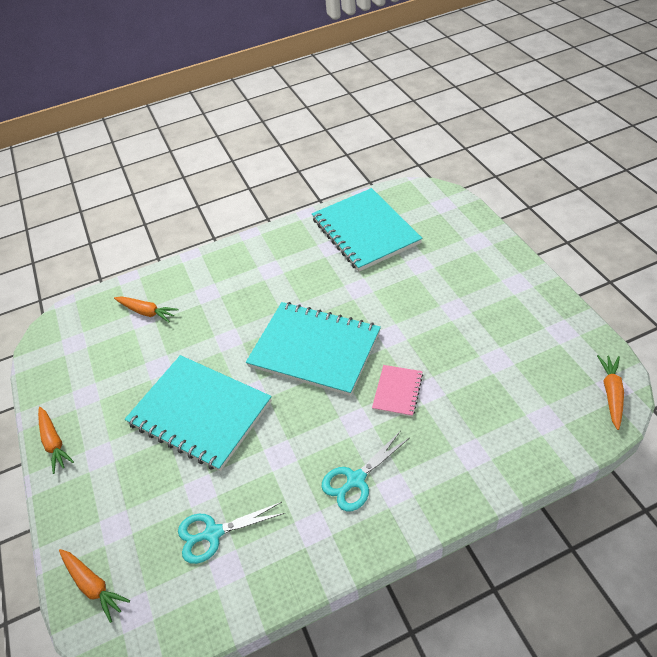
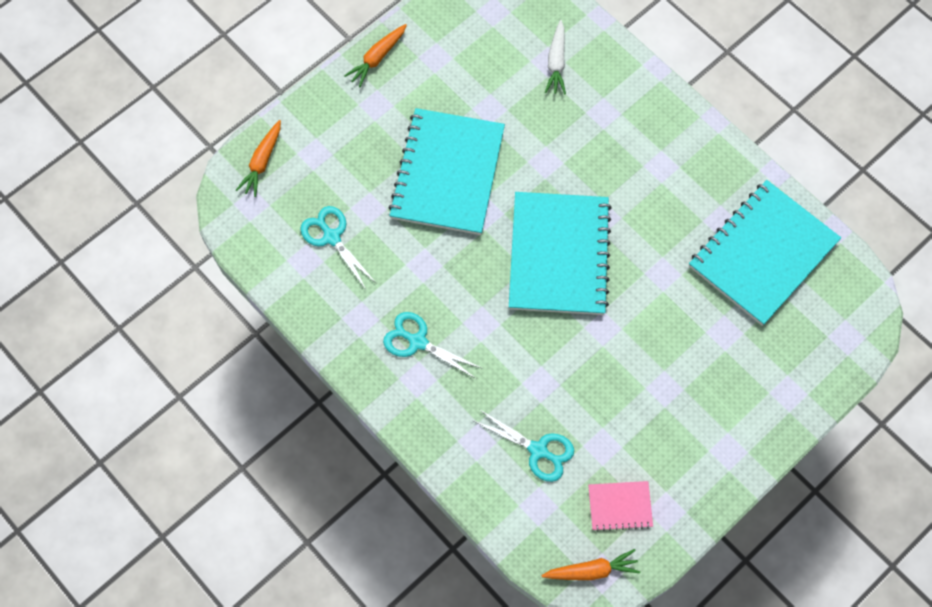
camera: 65 degrees right, 20 degrees up
(147, 312) = (556, 62): orange carrot -> white carrot
(397, 391) = (529, 354): pink notebook -> pink notebook (620, 506)
(491, 406) = (538, 450): none -> turquoise scissors

